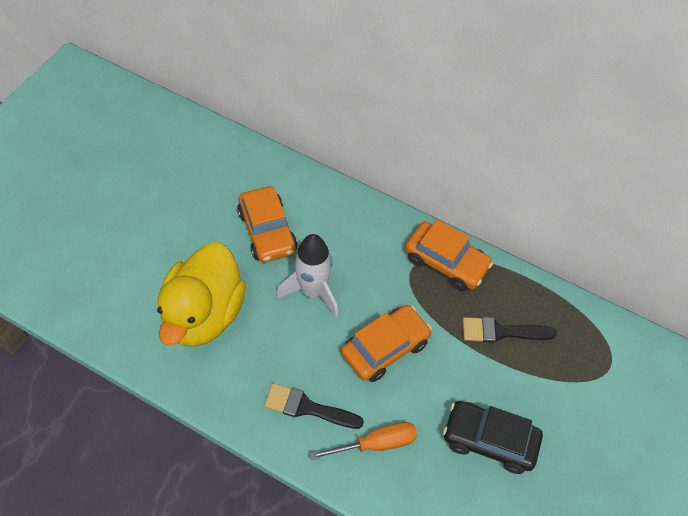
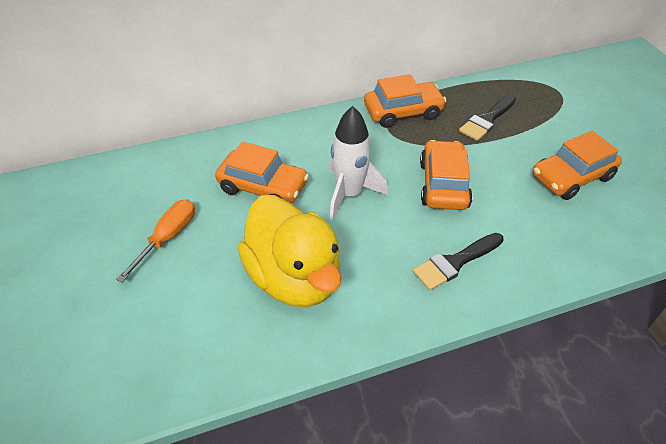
camera: 45 degrees left, 10 degrees down
(376, 444) = (525, 239): orange screwdriver -> orange screwdriver (168, 237)
(489, 440) = (571, 177): black car -> orange car

